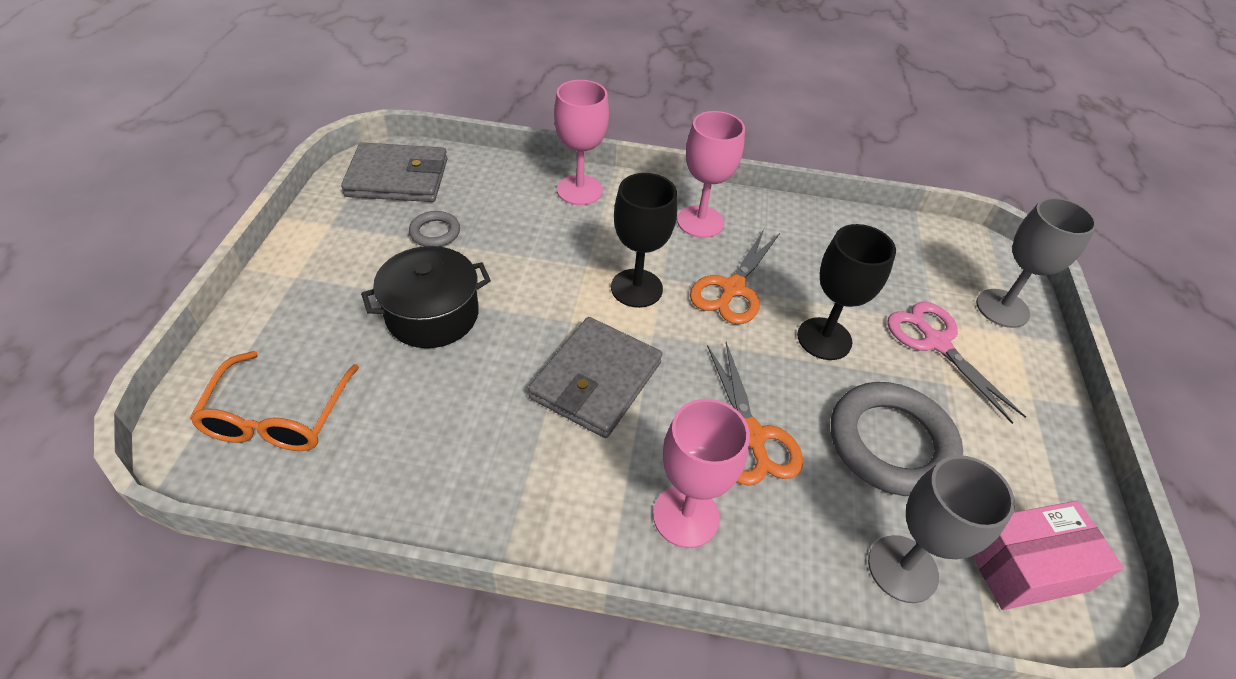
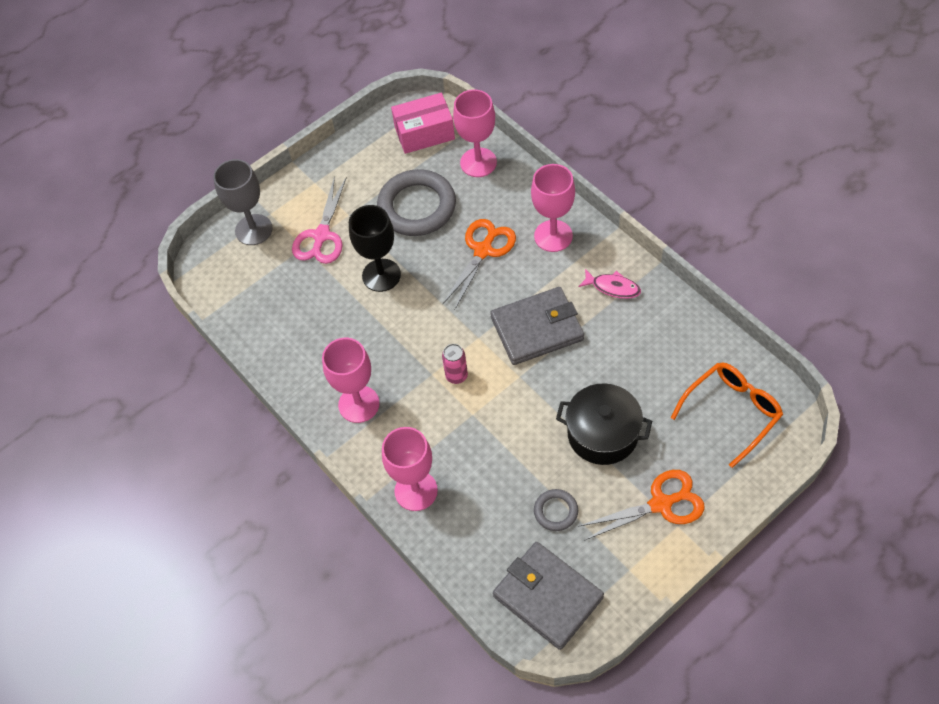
camera: 130 degrees left, 10 degrees up
(542, 490) = (613, 287): none -> pink fish
(636, 288) = (456, 376): black goblet -> pink can
(733, 289) = (396, 338): orange scissors -> orange scissors (661, 504)
(902, 568) = (478, 162): grey goblet -> pink goblet
(1026, 566) = (424, 133): pink box -> pink box turned 45 degrees counterclockwise

